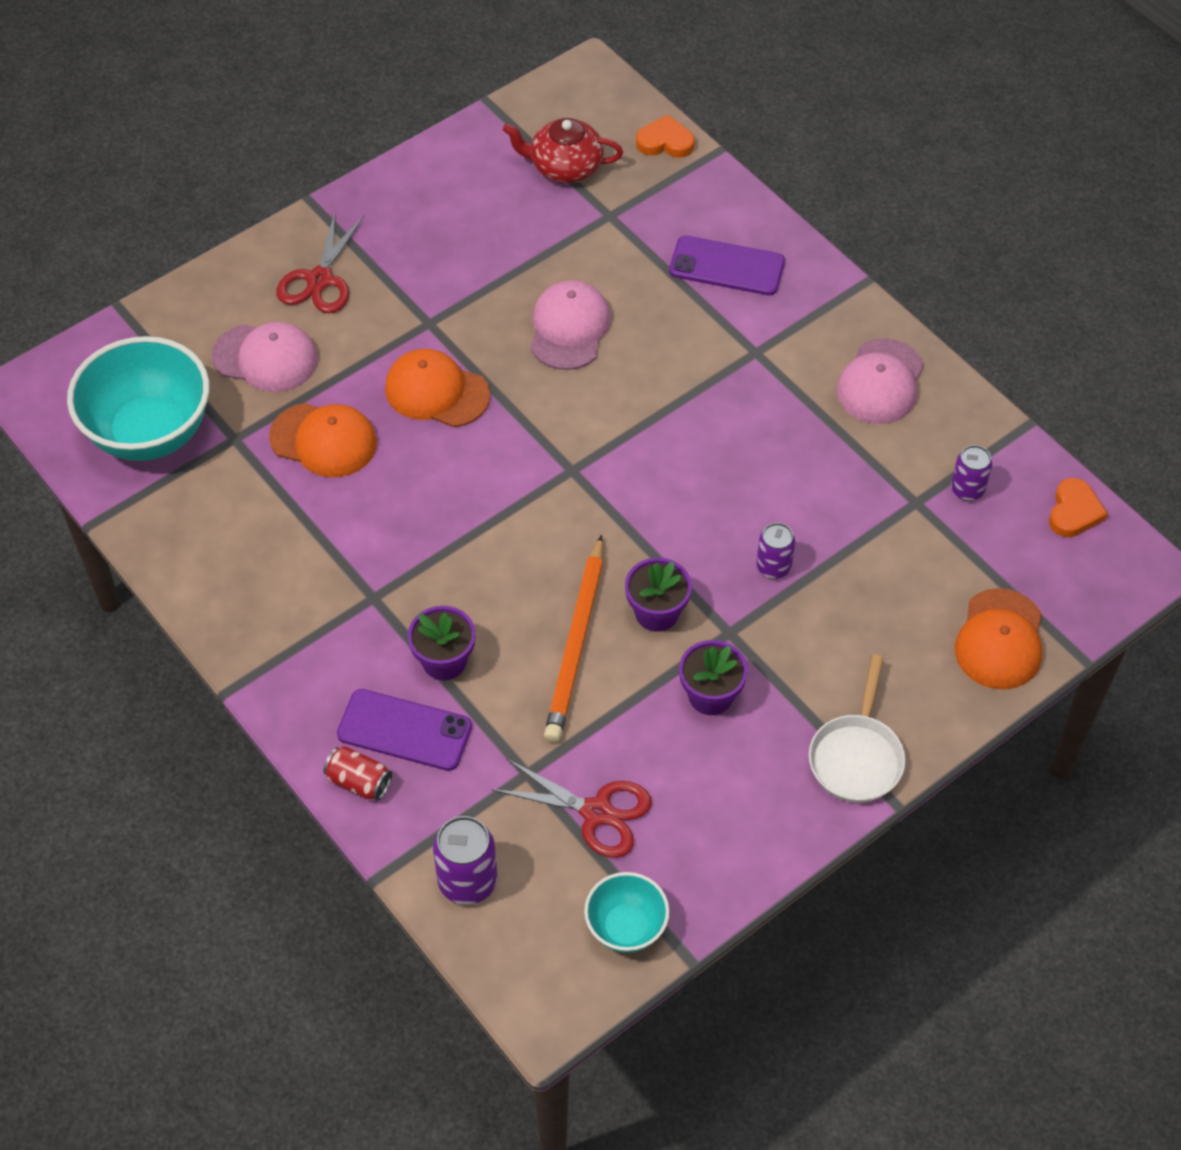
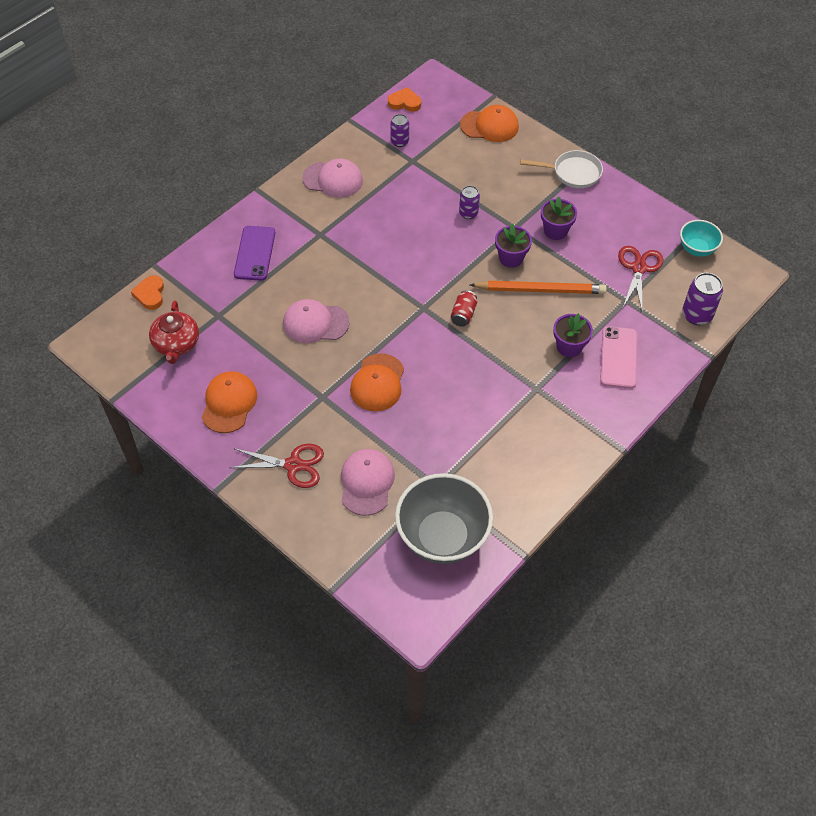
camera: 100 degrees left, 0 degrees up
(150, 433) = (442, 537): turquoise bowl -> grey bowl
(323, 440) = (428, 436): orange cap -> orange cap (229, 403)
(359, 782) = (657, 372): red can -> red can (463, 314)
(404, 730) = (618, 357): purple phone -> pink phone

